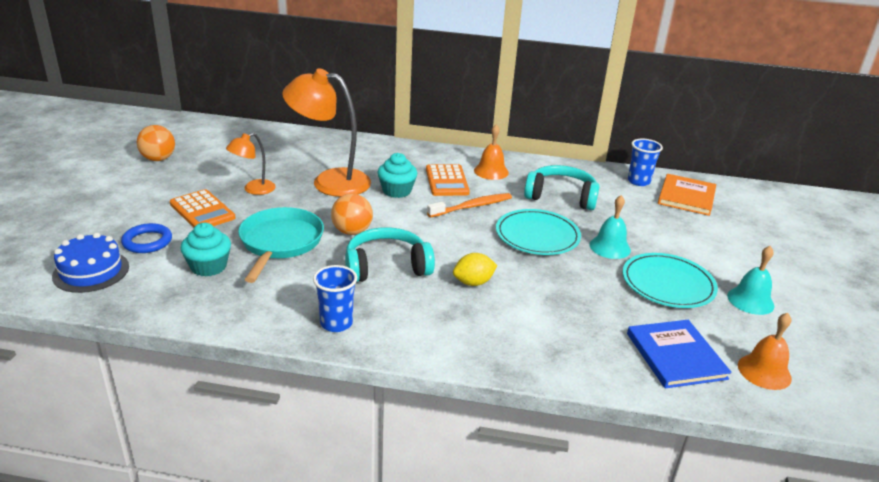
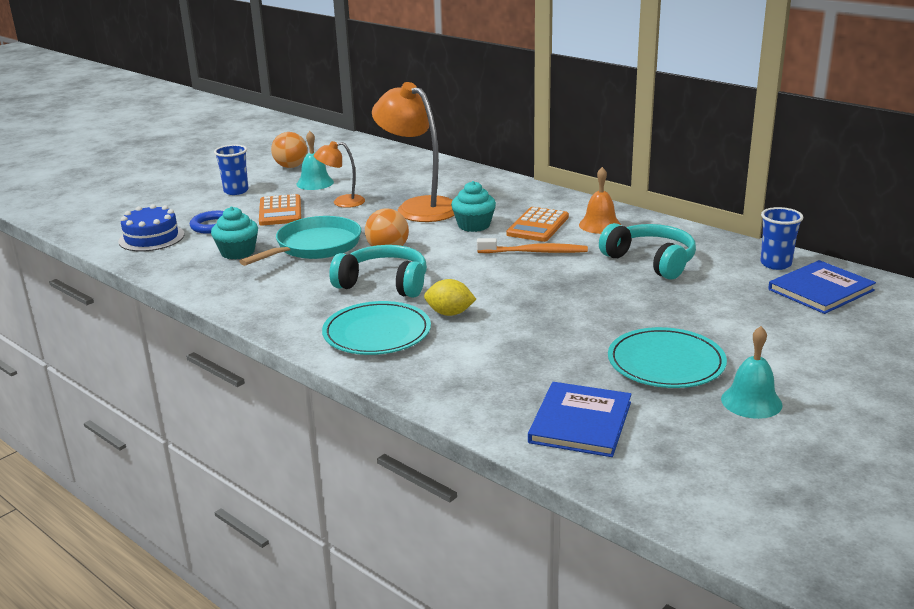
camera: 35 degrees right, 5 degrees down
(336, 323) = (288, 314): blue cup -> blue cup (236, 191)
(537, 235) = (572, 290): turquoise plate -> turquoise plate (377, 333)
(610, 247) = (643, 316): turquoise bell -> turquoise bell (315, 183)
(686, 197) = (820, 290): orange book -> blue book
(764, 371) = (667, 463): orange bell -> none

